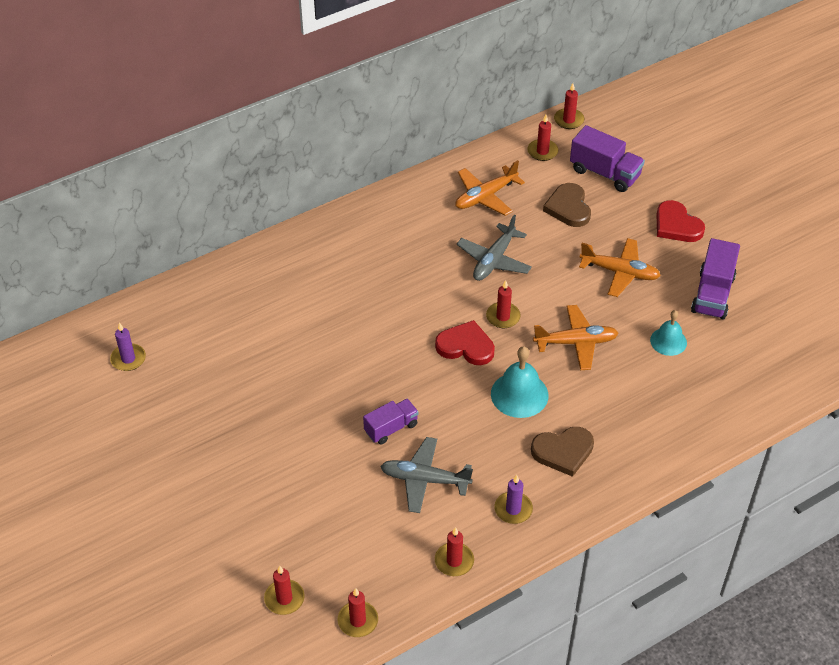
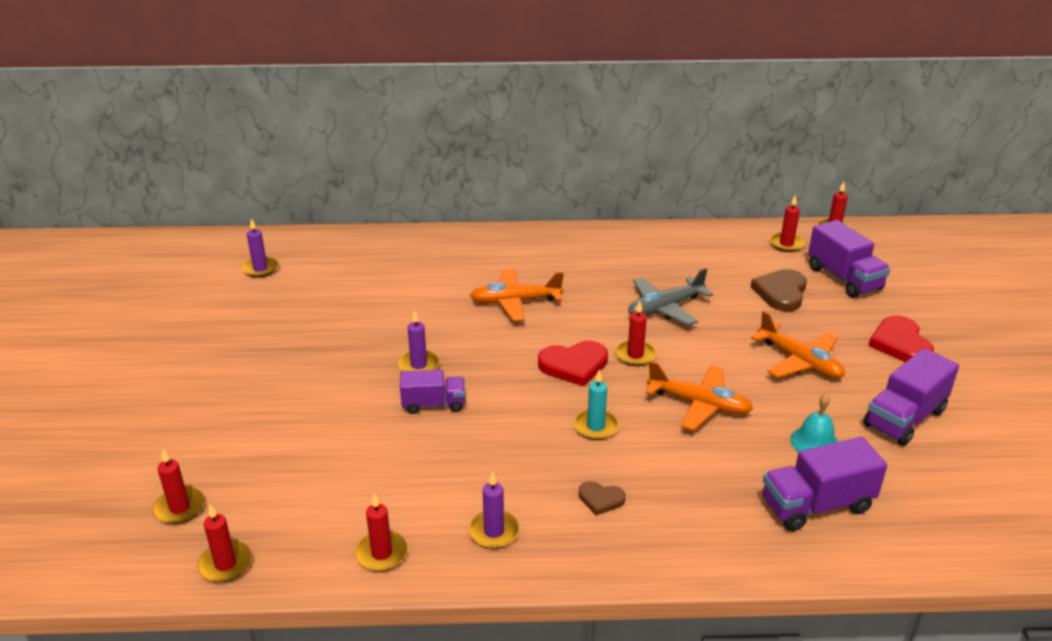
camera: 30 degrees right, 15 degrees down
(350, 398) = (419, 365): none -> purple candle
(424, 480) = (424, 462): grey plane -> none
(466, 346) = (574, 365): red heart -> red heart turned 120 degrees clockwise
(485, 196) = (697, 259): orange plane -> orange plane (515, 302)
(519, 394) = (595, 426): turquoise bell -> turquoise candle
(563, 452) = (600, 499): brown heart -> brown heart, size x0.56
(696, 392) = (816, 505): none -> purple truck

